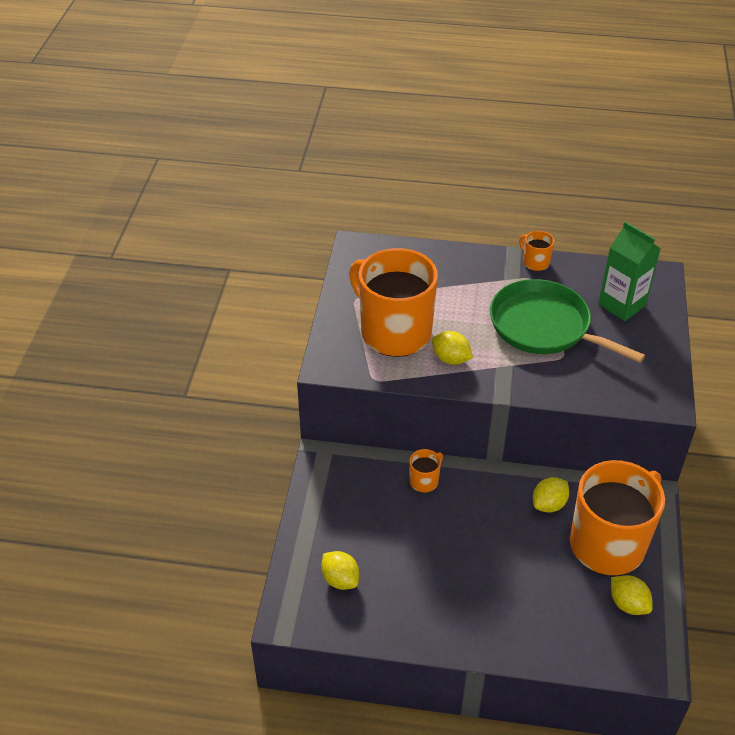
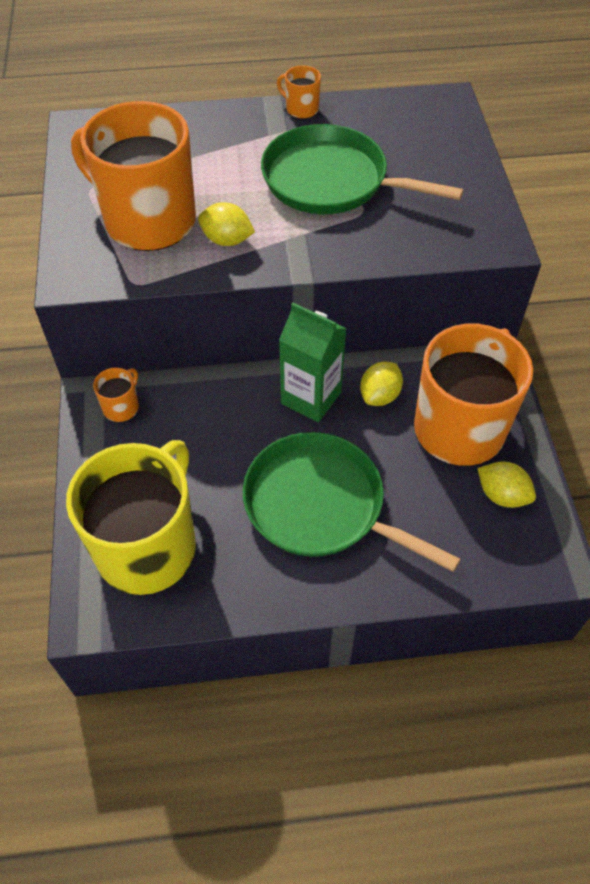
camera: 15 degrees left, 10 degrees up
(340, 579) = (148, 547): yellow lemon -> yellow mug
(424, 481) = (225, 399): orange mug -> orange mug (121, 407)
(480, 579) = (321, 505): none -> green pan
(621, 305) = (415, 140): green carton -> green carton (311, 398)

